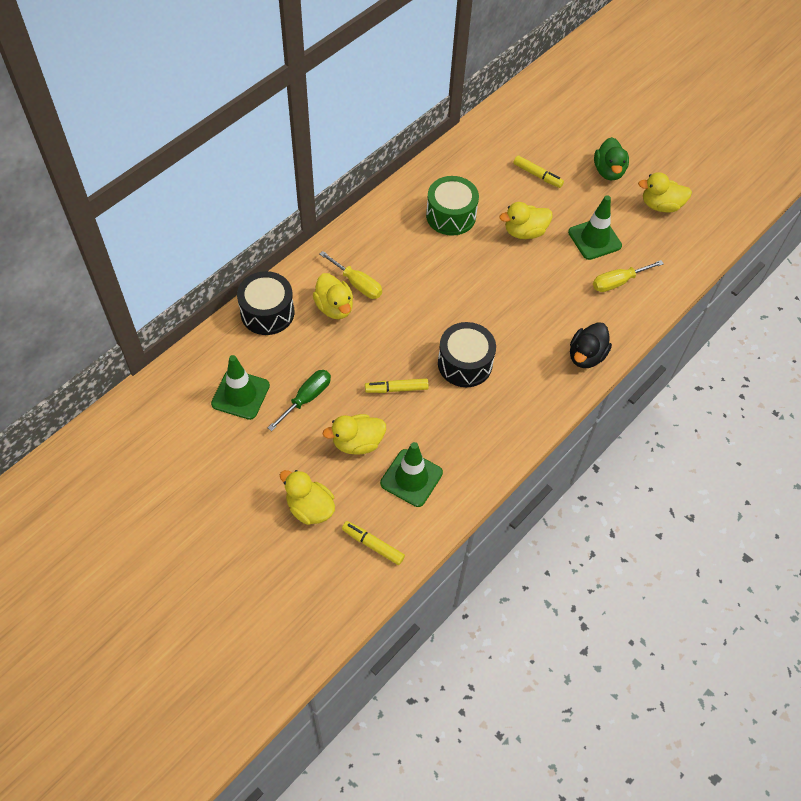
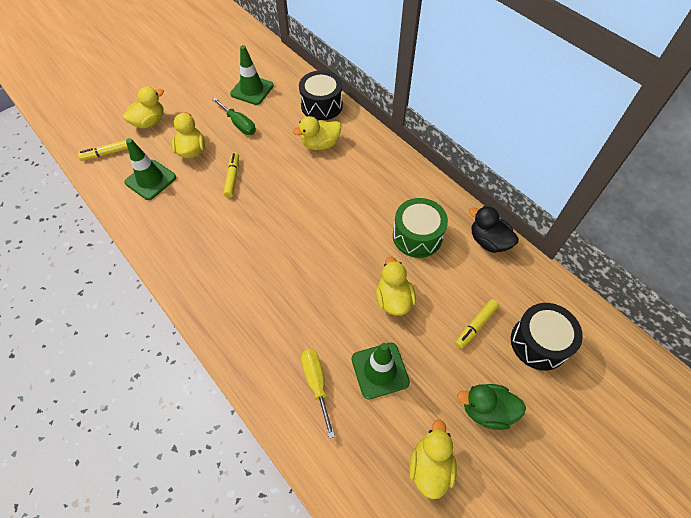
camera: 100 degrees right, 0 degrees up
(357, 284) = (342, 160): yellow screwdriver -> none
(373, 545) = (107, 153): yellow marker -> yellow marker turned 150 degrees counterclockwise
(465, 363) = (245, 227): black drum -> black drum (539, 343)
(586, 356) = (230, 330): black duck -> black duck (488, 241)

